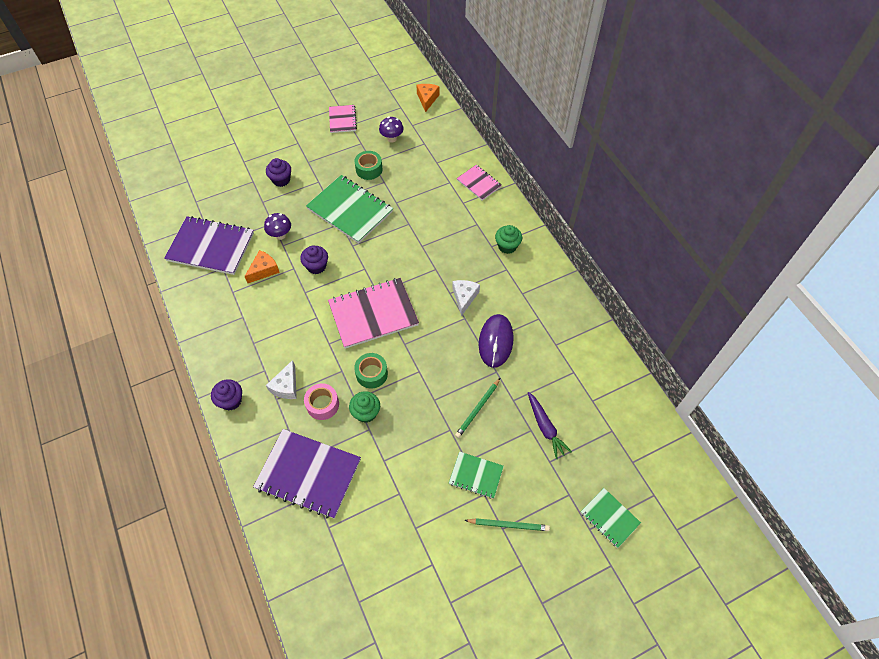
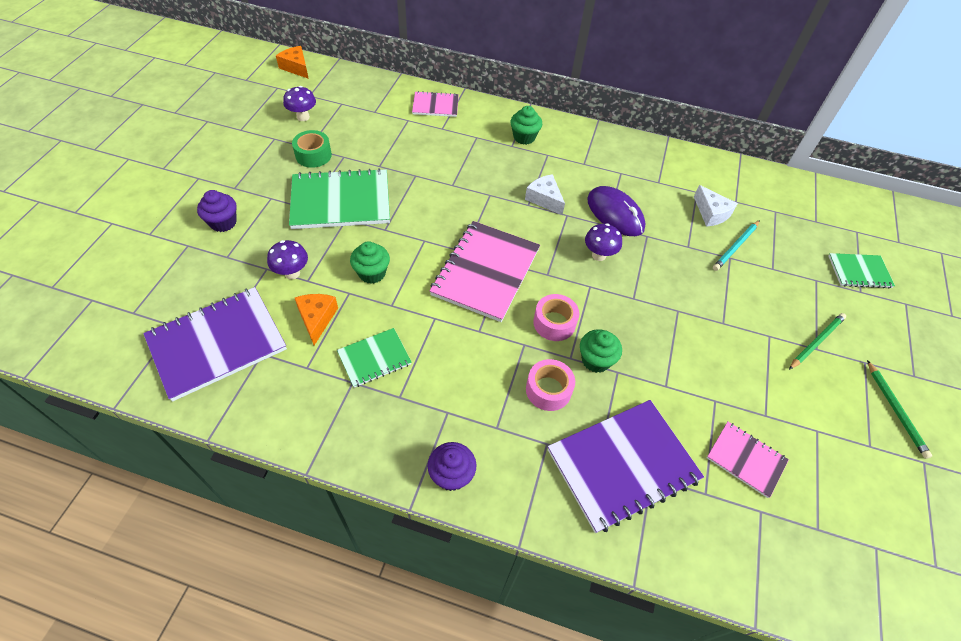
camera: 50 degrees left, 5 degrees down
(286, 386) = (490, 406): white cheese -> white cheese (711, 213)
(316, 266) = (372, 273): purple cupcake -> green cupcake
(342, 120) = (225, 130): pink notebook -> pink notebook (746, 459)
(371, 374) = (554, 323): green tape -> pink tape
(449, 358) = (599, 255): none -> purple mushroom
(476, 475) = (744, 327): green notebook -> green notebook (374, 358)
(478, 409) = (674, 275): green pencil -> green pencil (895, 410)
(545, 427) = (736, 247): purple carrot -> turquoise pencil

